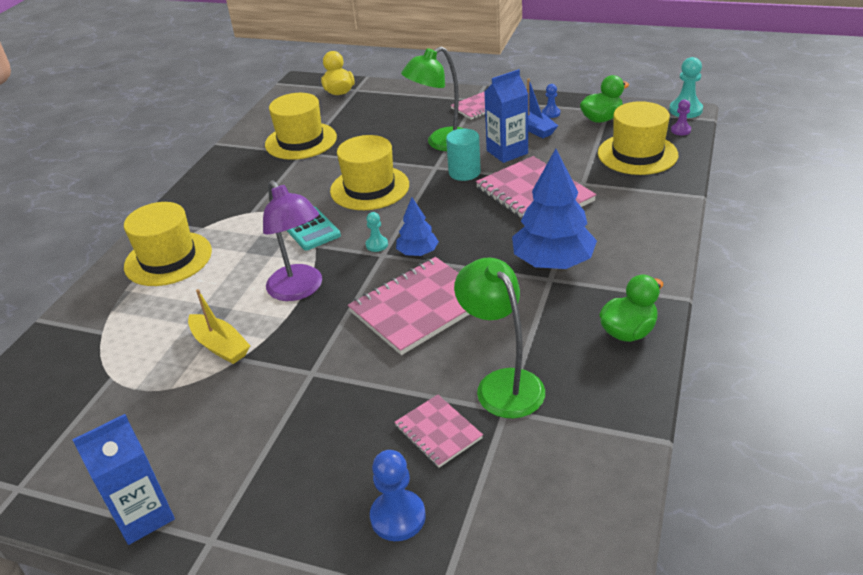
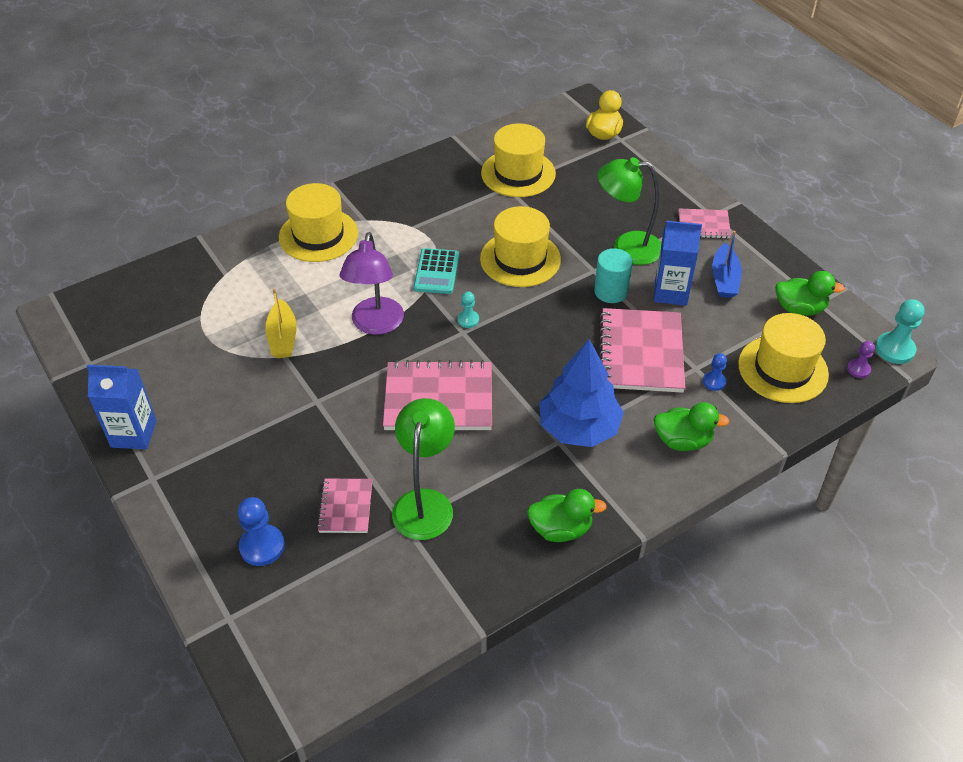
camera: 35 degrees right, 10 degrees up
(417, 252) = (489, 348): blue tree -> none
(551, 113) = (760, 273): blue pawn -> blue pawn (714, 382)
(633, 227) = (683, 441): none -> green duck

